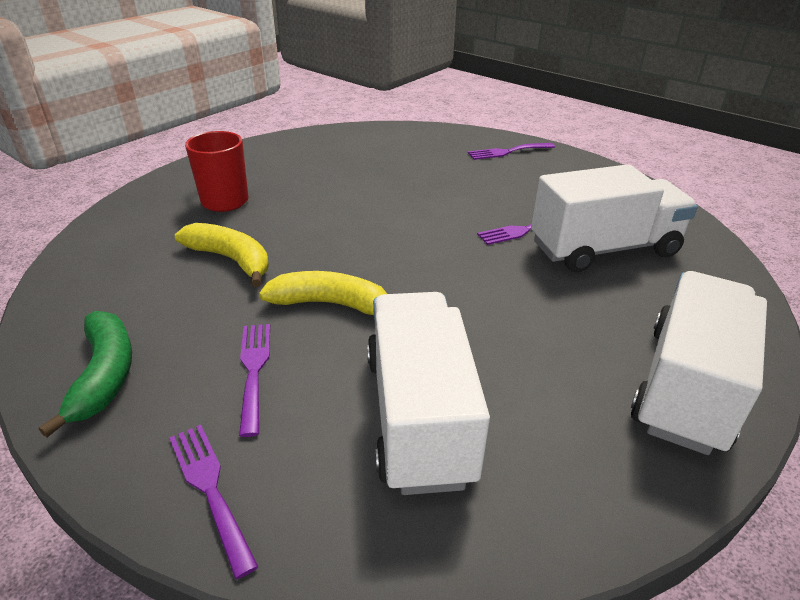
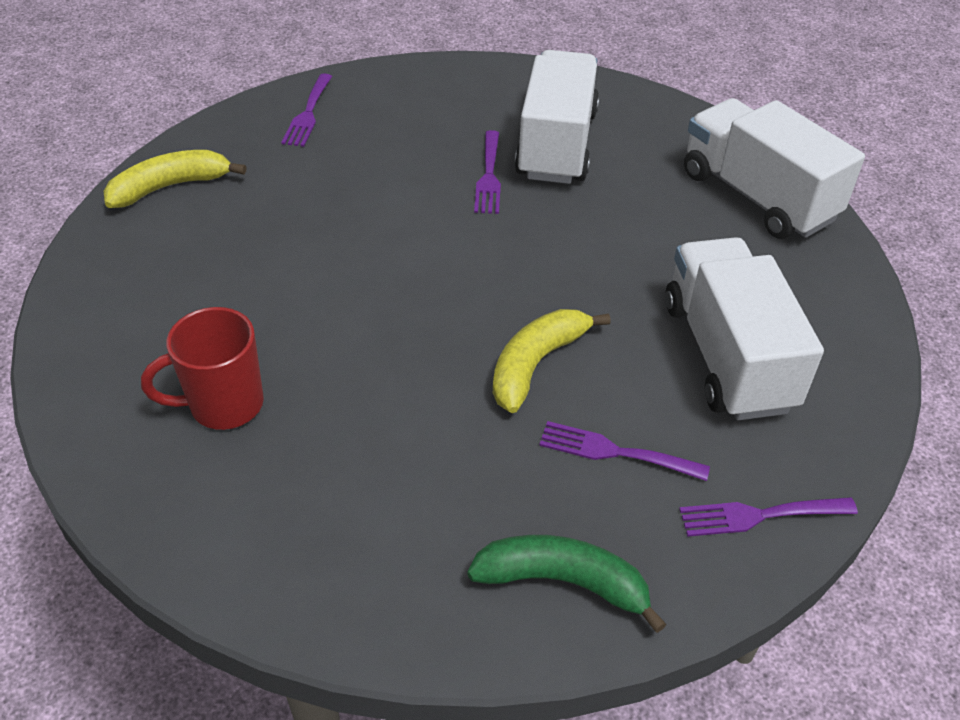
camera: 65 degrees left, 10 degrees up
(231, 260) = (391, 428): yellow banana -> yellow banana (170, 187)
(418, 416) = (727, 355): white truck -> white truck turned 60 degrees clockwise

